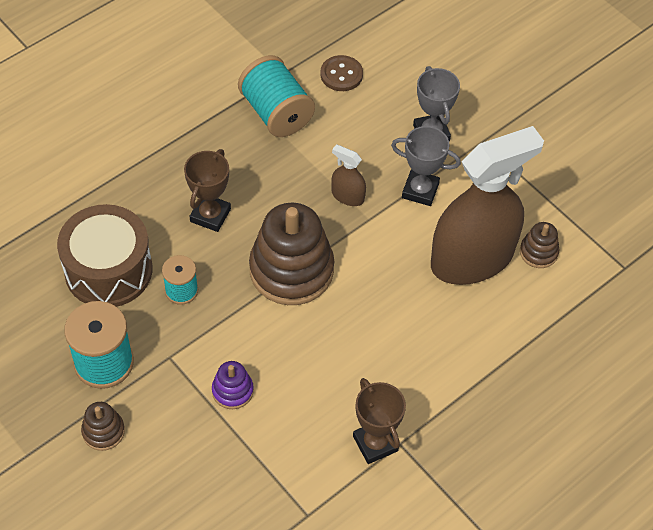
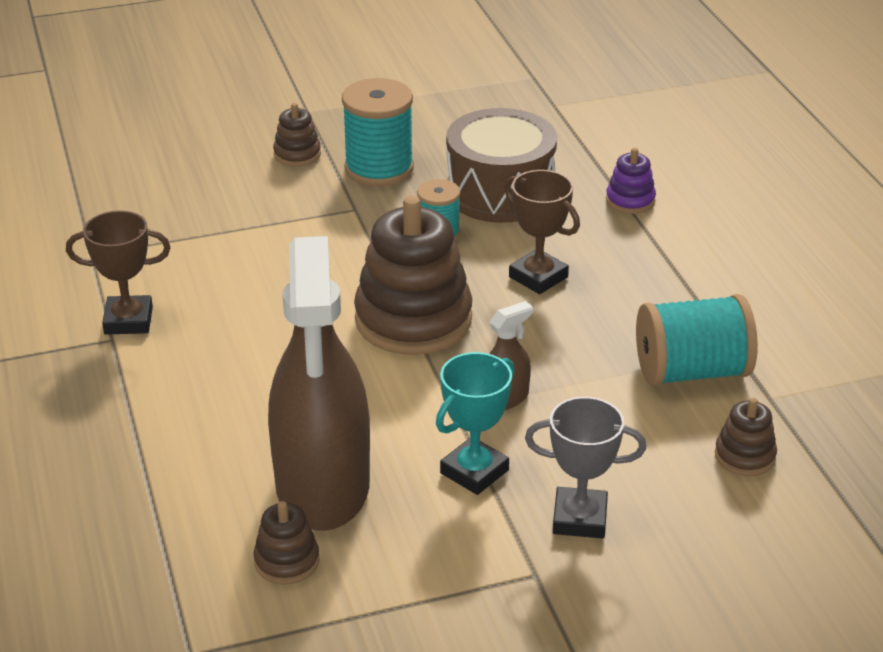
camera: 115 degrees right, 20 degrees down
(232, 391) = (279, 240): purple stacking toy -> purple stacking toy (630, 200)
(341, 74) = (744, 456): brown button -> brown stacking toy
(420, 190) = (474, 471): grey trophy -> turquoise trophy

